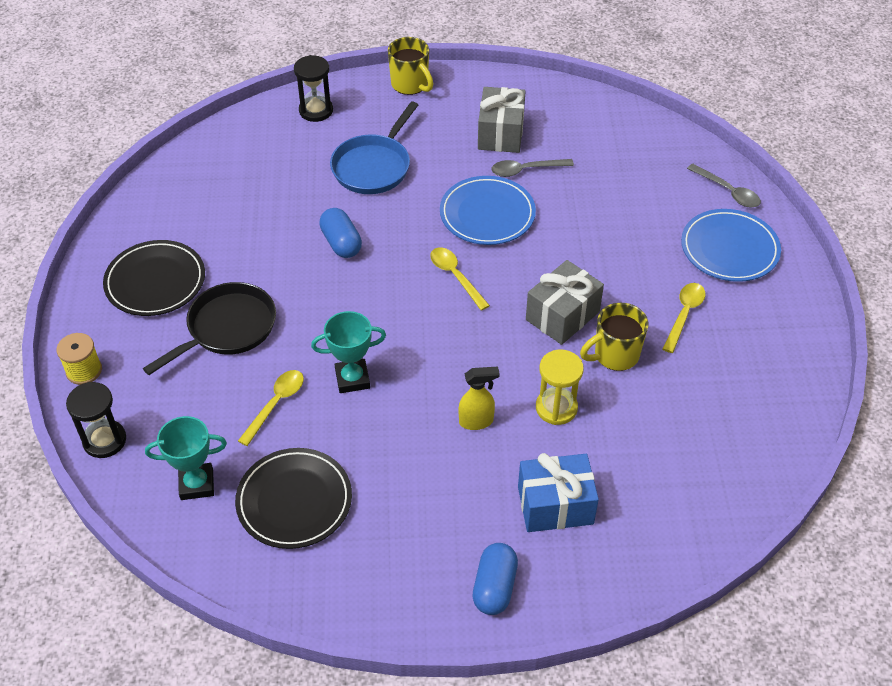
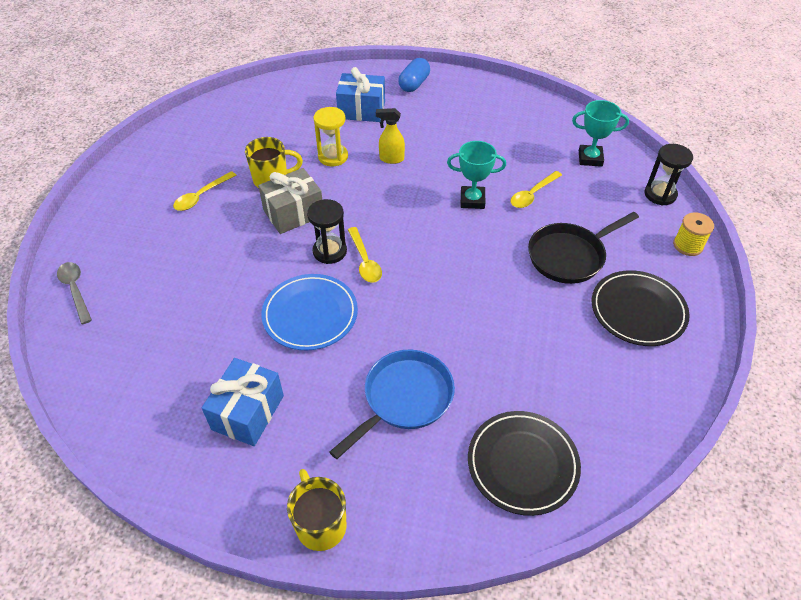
camera: 165 degrees left, 0 degrees up
(294, 501) = (525, 139): black plate -> black plate (522, 464)
(316, 111) = (454, 505): black hourglass -> black hourglass (329, 251)
(341, 243) = (458, 314): blue capsule -> none
(500, 134) = (248, 412): grey gift -> blue gift
(526, 170) = (247, 357): grey spoon -> none
(729, 249) = (123, 238): blue plate -> none

